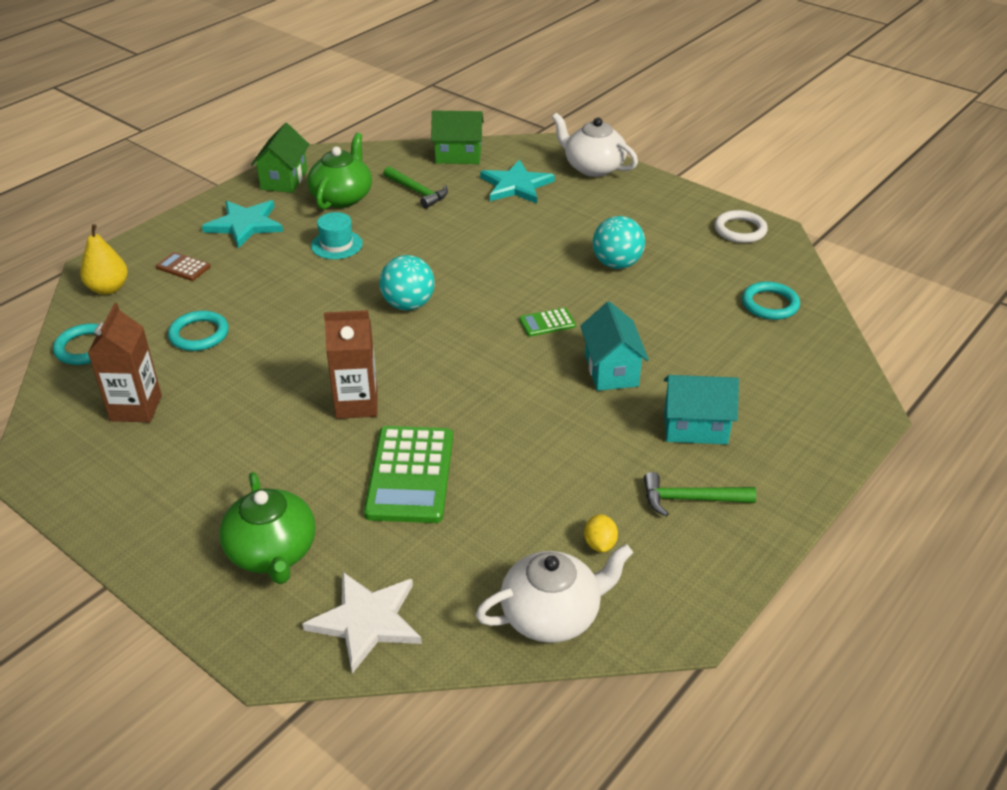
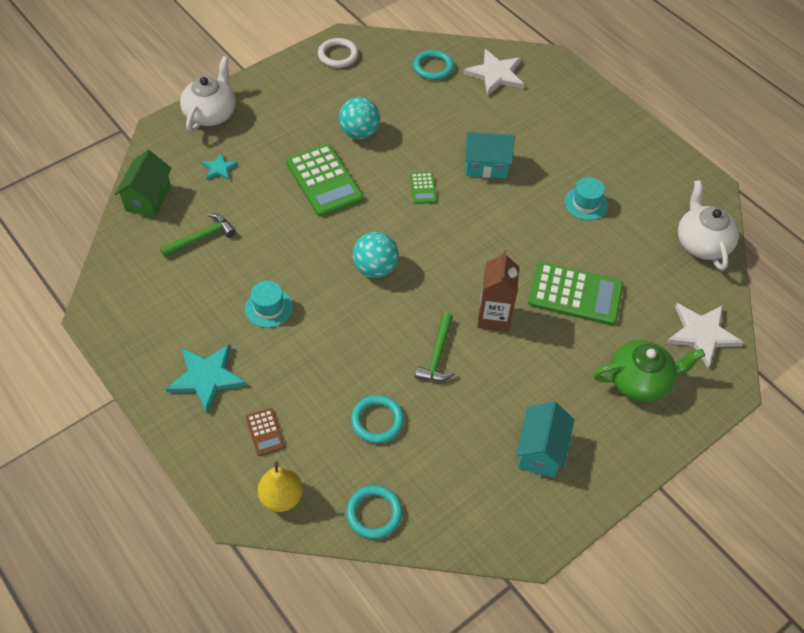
camera: 80 degrees left, 15 degrees up
(136, 408) = (469, 469): brown carton -> none
(183, 267) = (265, 432): brown calculator -> brown calculator turned 60 degrees counterclockwise
(284, 180) = (132, 339): green house -> none
(342, 197) = (187, 295): green teapot -> none
(516, 185) = (219, 168): turquoise star -> turquoise star, size x0.54
(527, 251) = (324, 181): none -> green calculator
(583, 473) = (586, 203): none -> turquoise hat
(593, 167) = (211, 113): white teapot -> white teapot turned 150 degrees clockwise
(600, 544) = (648, 209): yellow lemon -> none
(690, 499) = (616, 158): green hammer -> green hammer (437, 355)
(695, 428) = (552, 139): turquoise house -> turquoise house (540, 451)
(795, 360) = (495, 74): none -> white star

